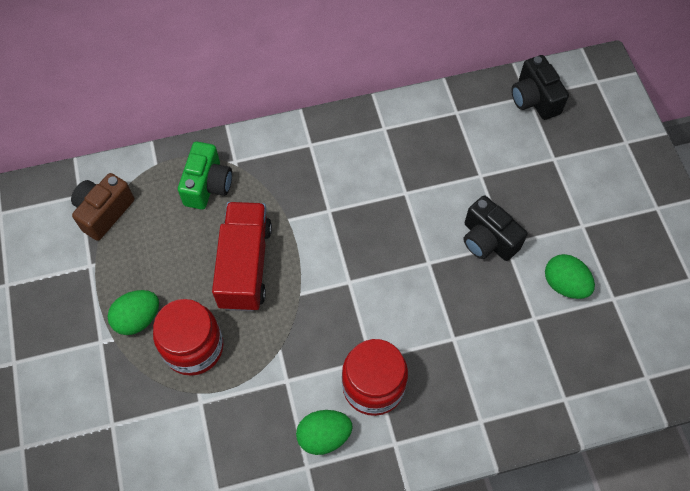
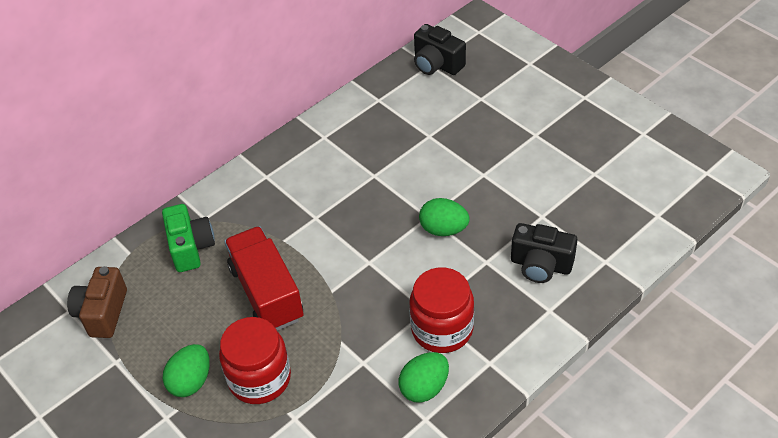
camera: 25 degrees left, 15 degrees down
(488, 240) = (466, 178): black camera -> black camera (541, 265)
(564, 284) = (549, 181): green egg -> green egg (443, 229)

